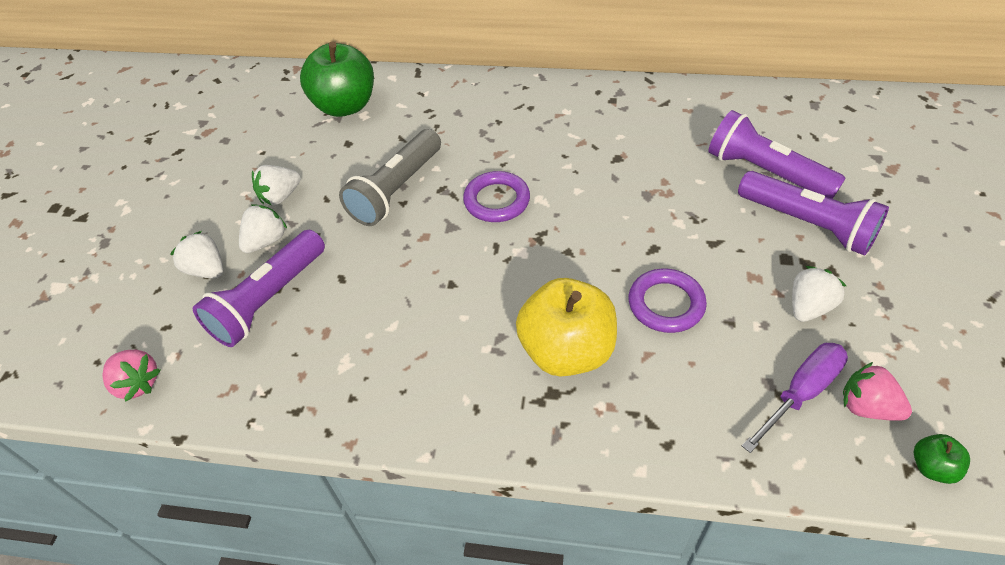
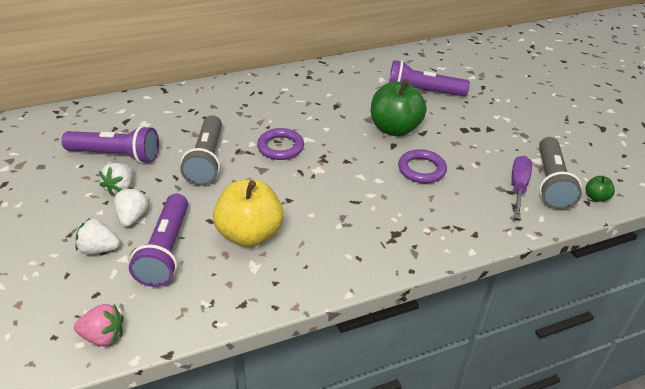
camera: 35 degrees left, 10 degrees down
(345, 106) = (125, 121): green apple -> green apple (394, 129)
(566, 351) = (386, 210): yellow apple -> yellow apple (250, 234)
(808, 224) = (462, 111): purple flashlight -> purple flashlight (116, 155)
(808, 307) = (492, 148): white strawberry -> none
(867, 407) = (551, 182): pink strawberry -> grey flashlight

